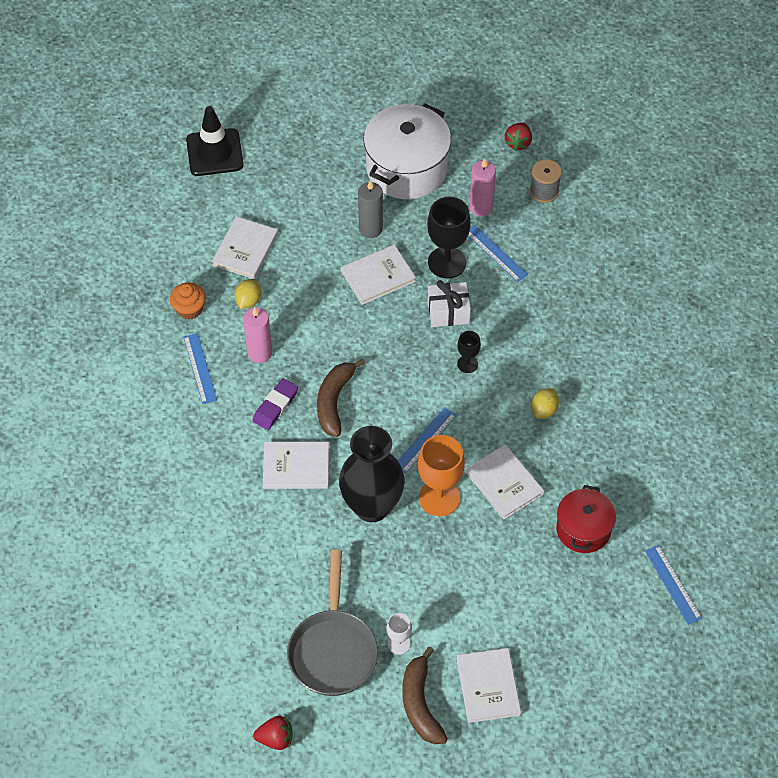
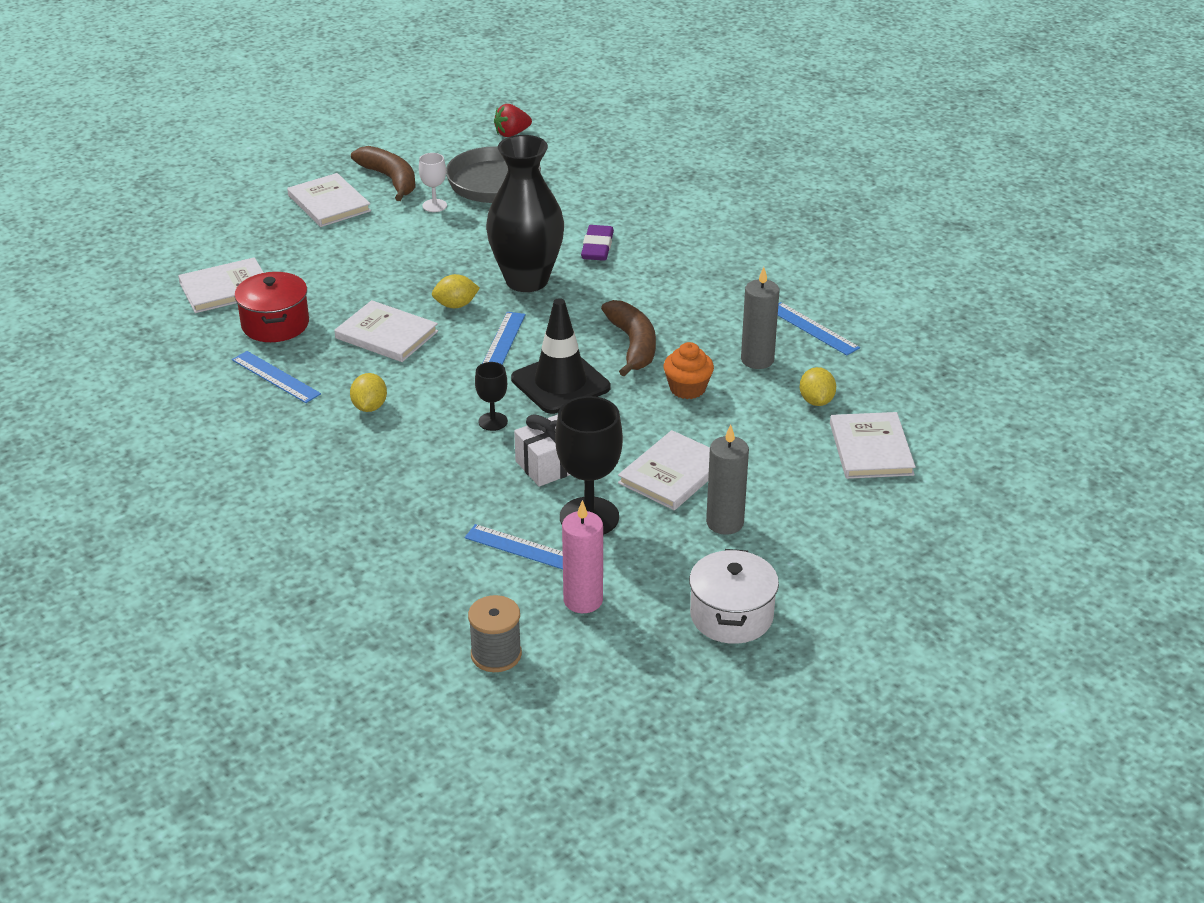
camera: 155 degrees right, 20 degrees down
(189, 309) = (879, 373): orange cupcake -> orange cupcake (687, 389)
(214, 152) = (1026, 544): black traffic cone -> black traffic cone (560, 383)
(259, 353) = (757, 360): pink candle -> grey candle
(275, 406) = (697, 323): purple eraser -> purple eraser (597, 247)
(296, 467) = (633, 286): white book -> white book (226, 289)
(407, 168) = (731, 616): white pot -> white pot, size x0.59
(439, 497) = (456, 305): orange goblet -> yellow lemon
(518, 143) = (578, 714): red strawberry -> none
(672, 584) = (155, 311): blue ruler -> blue ruler (276, 377)

